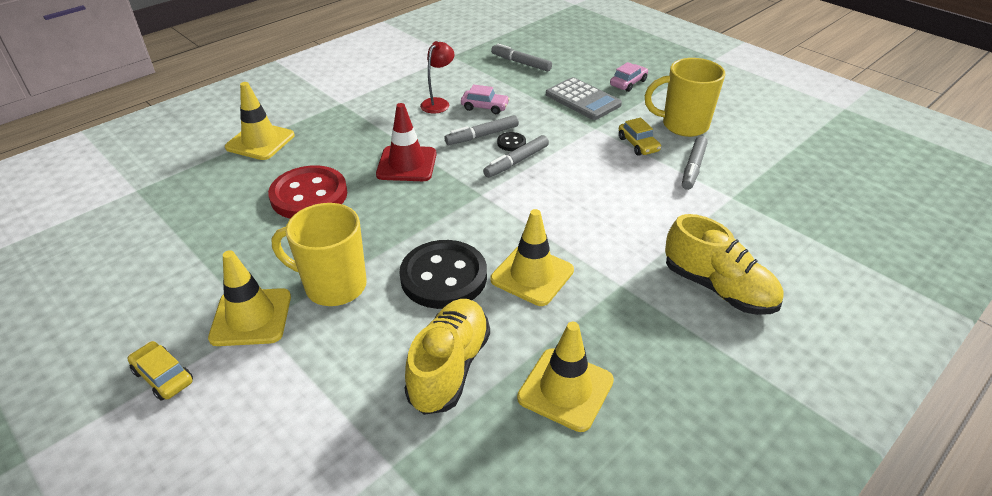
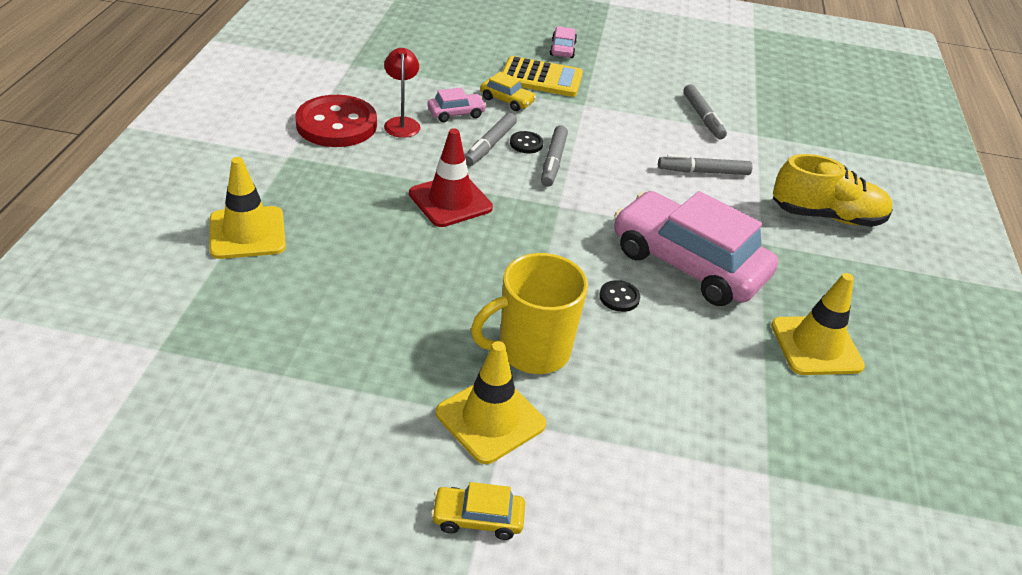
camera: 40 degrees left, 0 degrees up
(309, 195) = (388, 272): red button -> red button (336, 124)
(443, 277) = (619, 297): black button -> black button, size x0.42
(449, 367) = (716, 373): yellow shoe -> none
(521, 63) = (436, 53): grey marker -> grey marker (704, 172)
(532, 275) = (688, 264): yellow traffic cone -> pink car
(582, 100) = (541, 78): grey calculator -> yellow calculator
(638, 144) = (637, 109): yellow car -> yellow car (507, 100)
(683, 125) = (653, 79): yellow mug -> none

